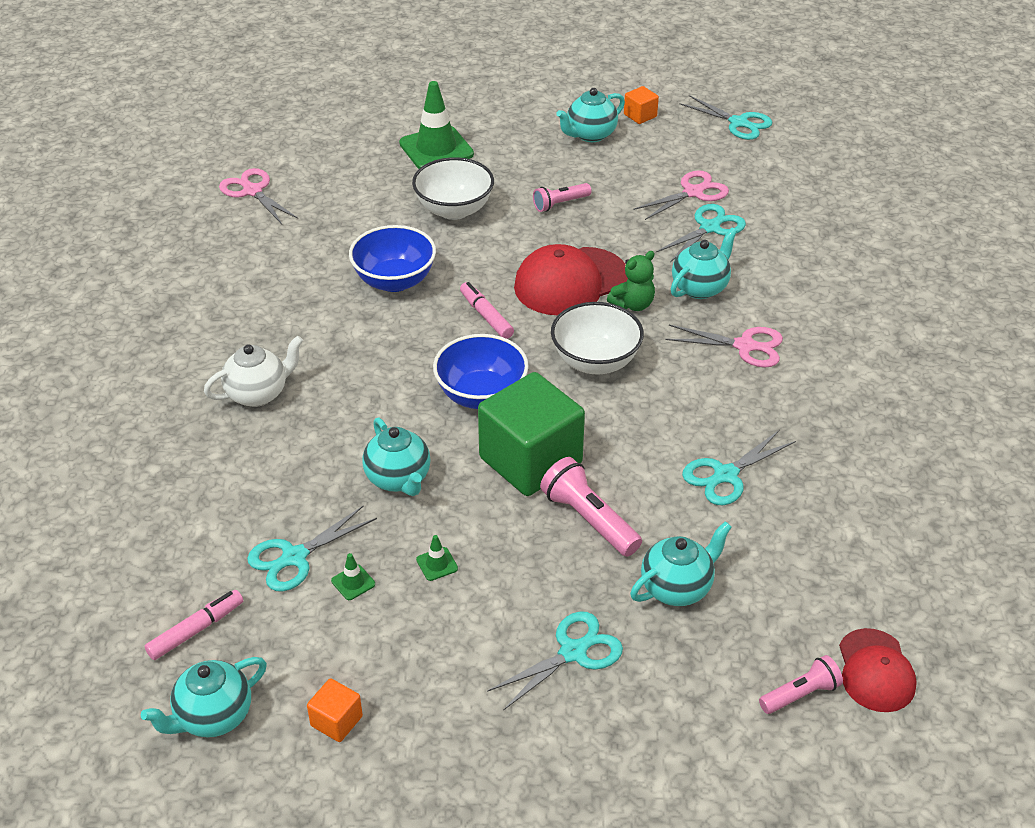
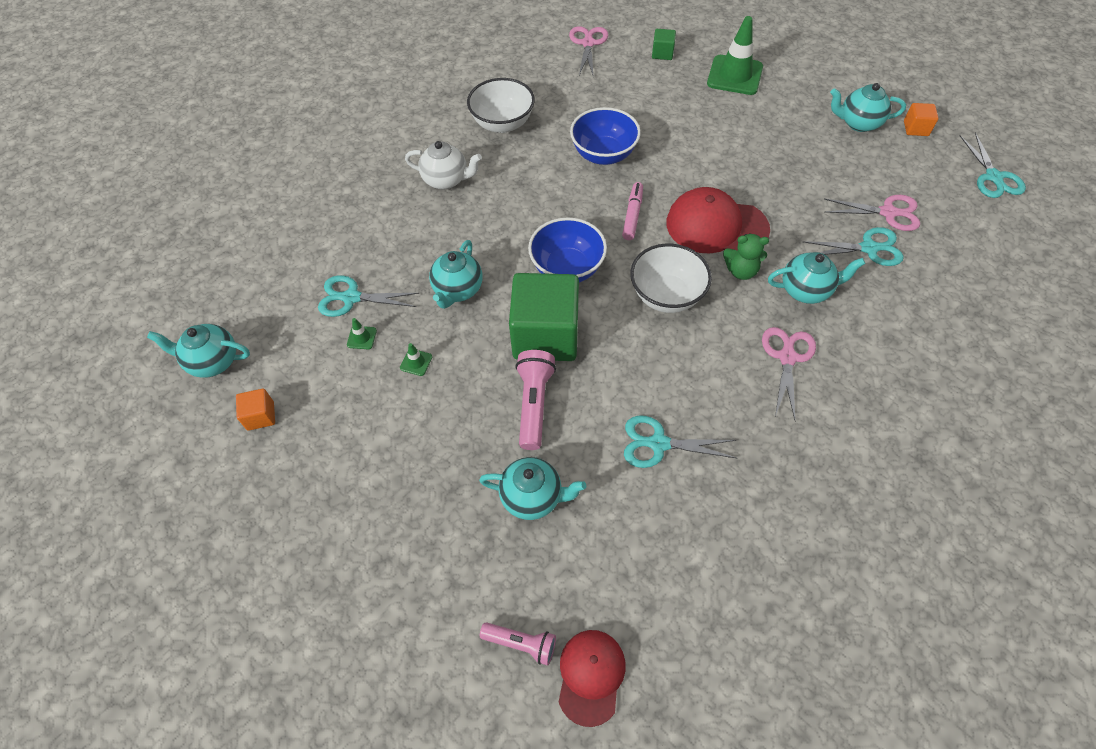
camera: 45 degrees right, 15 degrees up
(196, 630) = (261, 303): pink marker -> none
(342, 163) = (662, 53): none -> green cube
(454, 210) = (697, 126): white bowl -> white bowl (502, 123)
(560, 204) = (775, 164): pink flashlight -> none
(573, 652) = (422, 485): turquoise scissors -> none
(744, 346) = (787, 357): pink scissors -> pink scissors turned 135 degrees counterclockwise
(875, 671) = (591, 676): red cap -> red cap turned 150 degrees clockwise

